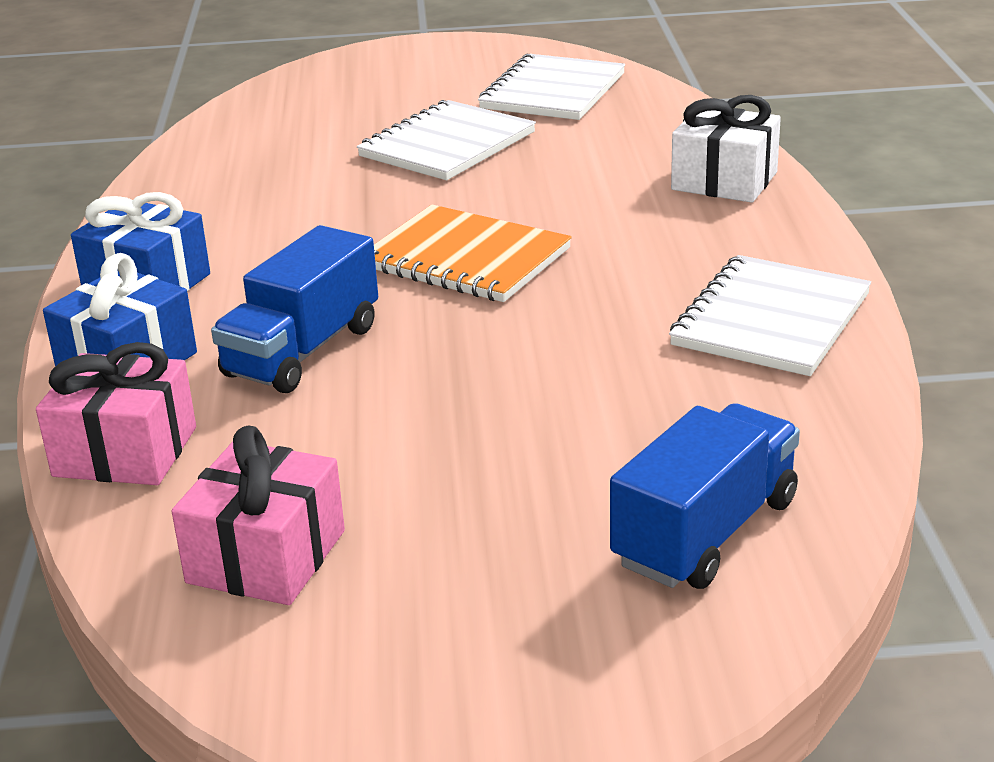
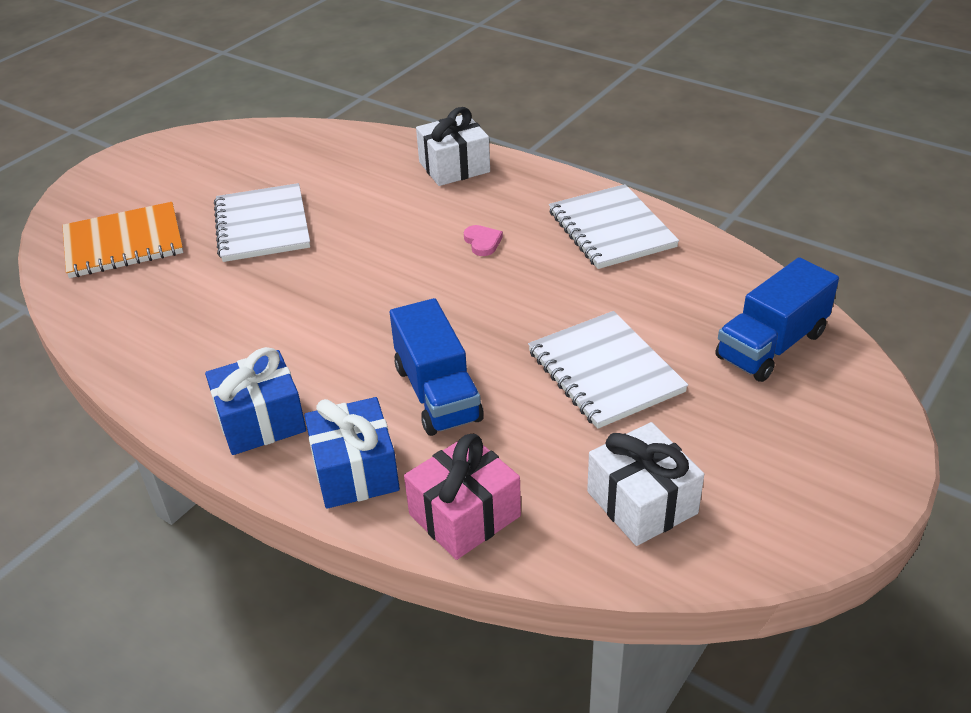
camera: 50 degrees left, 10 degrees up
(266, 556) = (642, 502): pink gift -> white gift
(465, 259) = (414, 286): orange notebook -> orange notebook (123, 243)
(552, 91) = (257, 159): white notebook -> white notebook (605, 372)
(608, 258) = (482, 242): none -> pink heart
(705, 532) = (771, 345): blue truck -> blue truck turned 120 degrees counterclockwise

